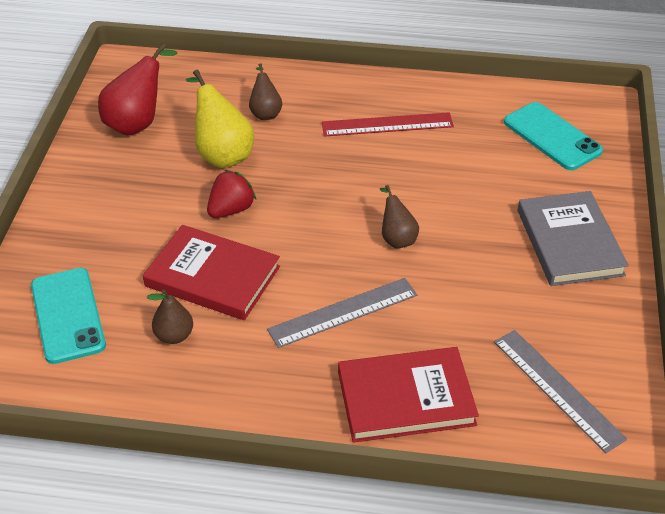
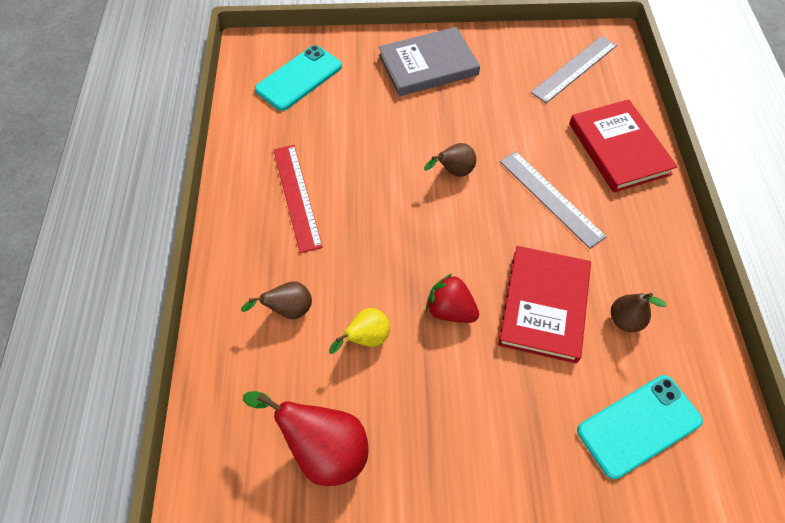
camera: 100 degrees left, 15 degrees up
(222, 154) = (366, 338): yellow pear -> yellow pear, size x0.59

